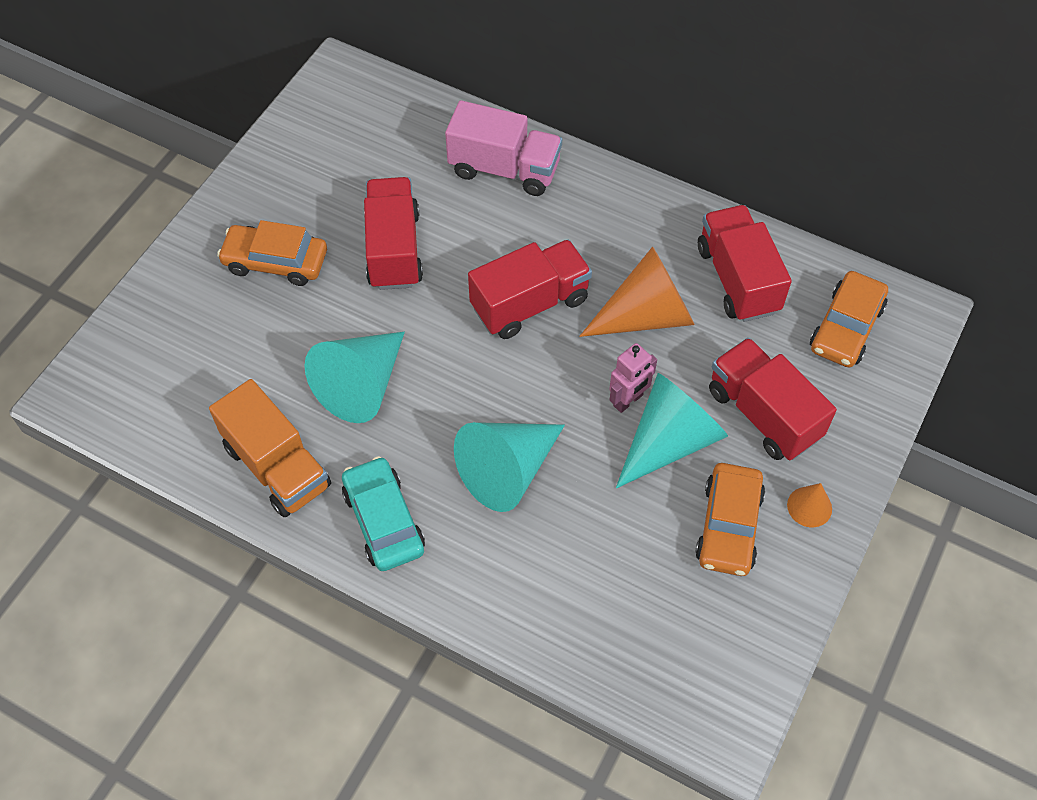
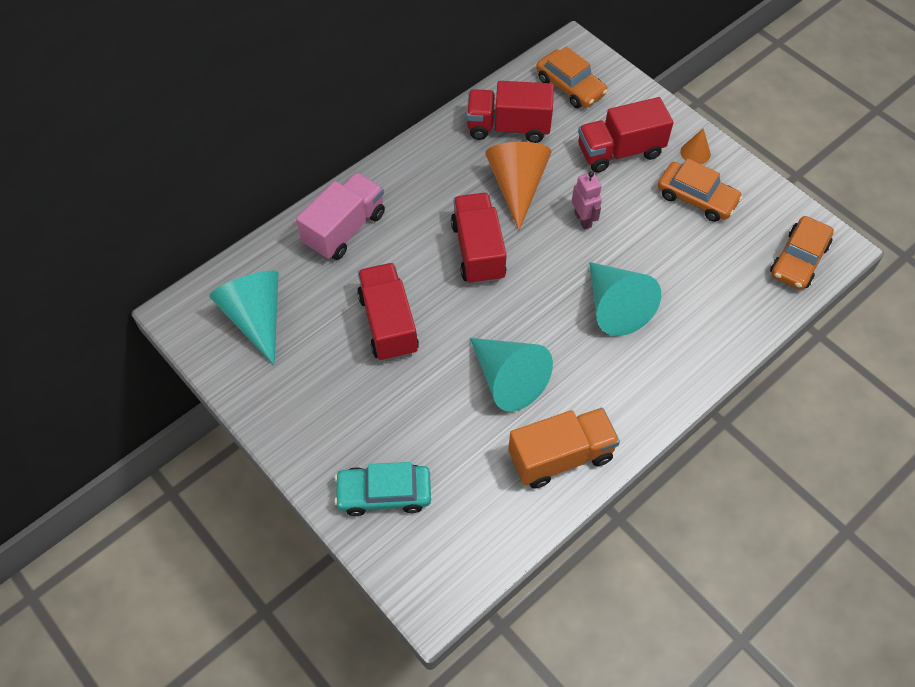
camera: 70 degrees left, 0 degrees up
(275, 262) = (362, 411): orange car -> orange car (798, 260)
(383, 520) = (631, 396): turquoise car -> turquoise car (384, 493)
(394, 249) = (388, 324): red truck -> red truck turned 60 degrees clockwise
(669, 441) = (623, 207): turquoise cone -> turquoise cone (256, 318)

